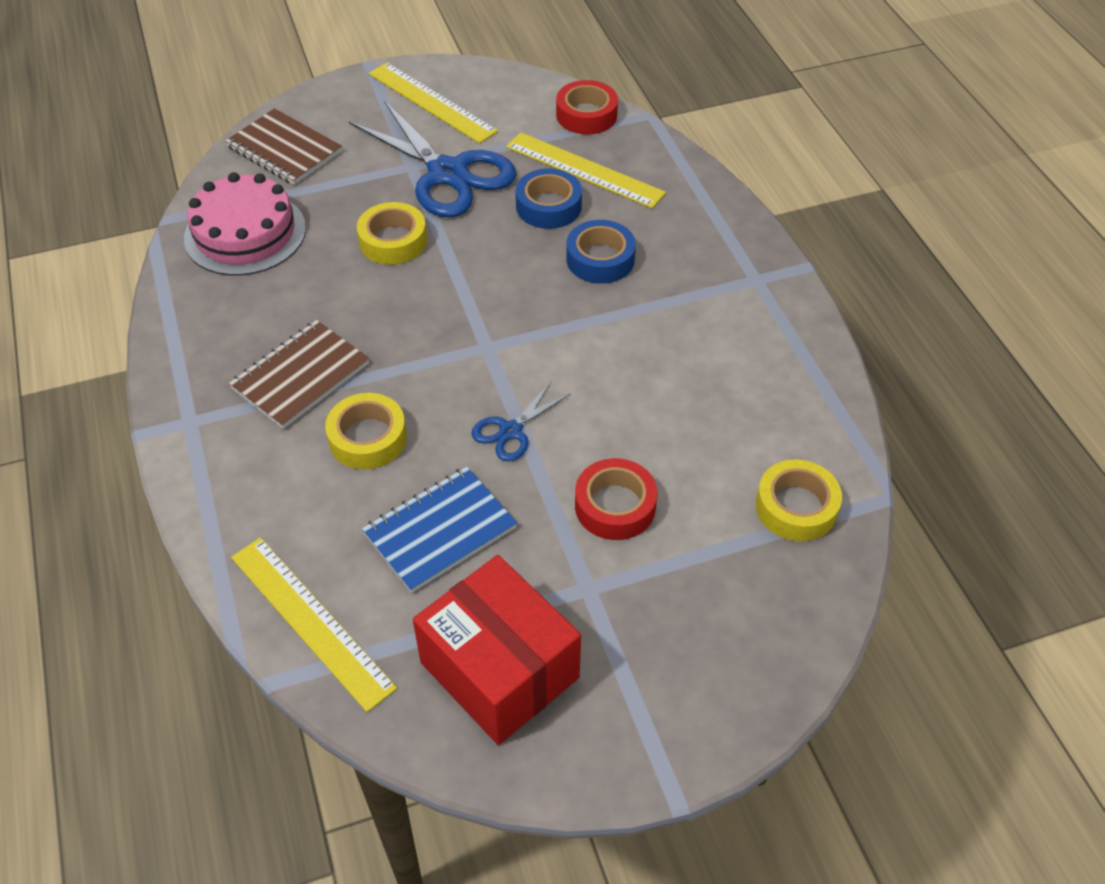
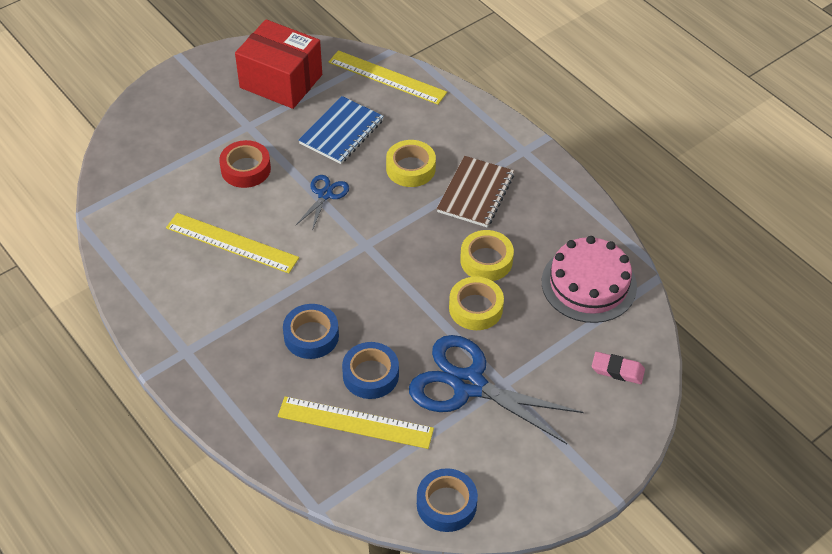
camera: 160 degrees right, 0 degrees up
(284, 149) = (617, 370): brown notebook -> pink eraser
(431, 102) = (526, 464): yellow ruler -> yellow ruler (232, 243)
(525, 92) = (446, 504): none -> blue tape
(586, 115) = (377, 491): red tape -> none
(796, 507) = (136, 195): yellow tape -> yellow tape (486, 260)

